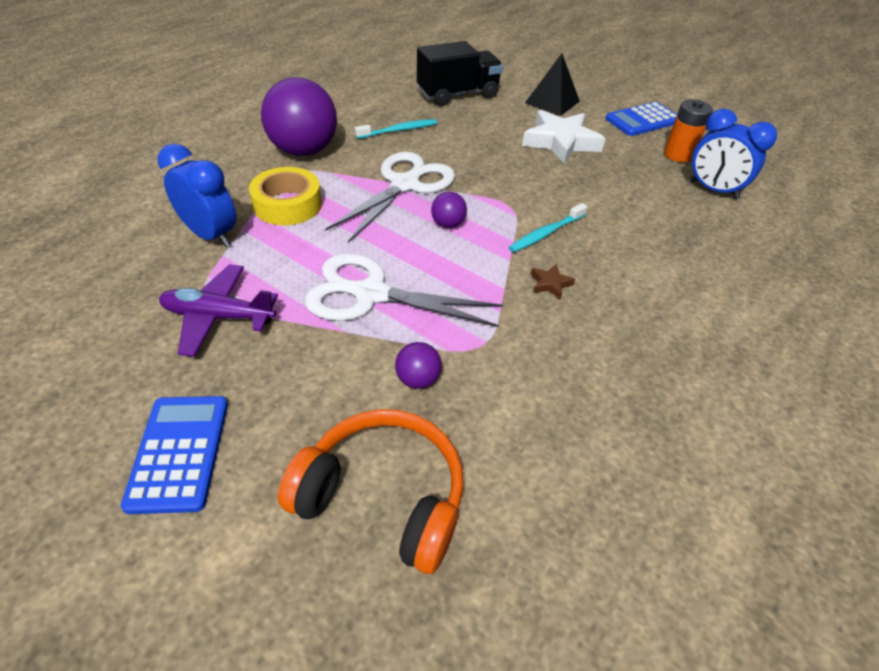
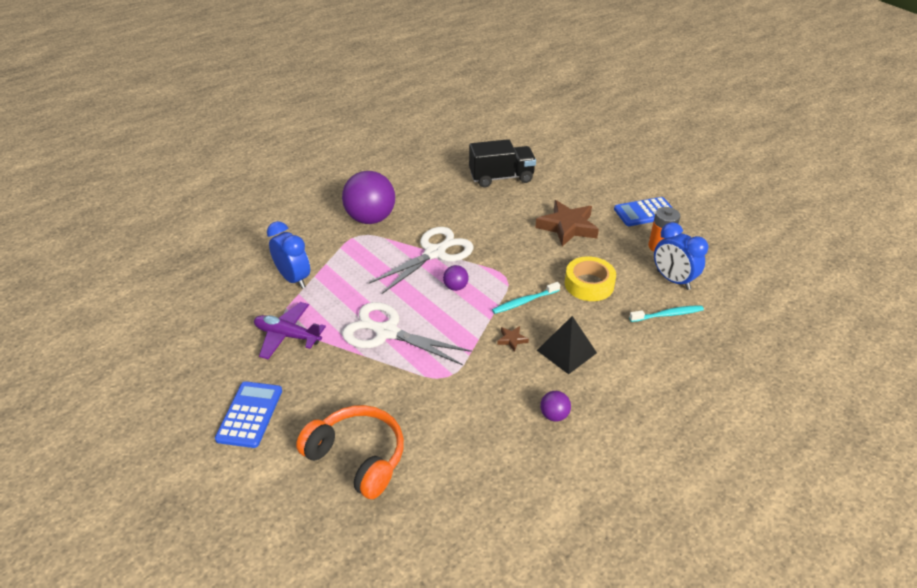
camera: 15 degrees right, 5 degrees down
(287, 204) = (349, 261): yellow tape -> yellow tape (589, 284)
(399, 130) = (445, 207): turquoise toothbrush -> turquoise toothbrush (667, 315)
(418, 379) = (399, 392): purple ball -> purple ball (554, 415)
(552, 102) = (576, 189): black pyramid -> black pyramid (566, 351)
(560, 142) = (567, 227): white star -> brown star

